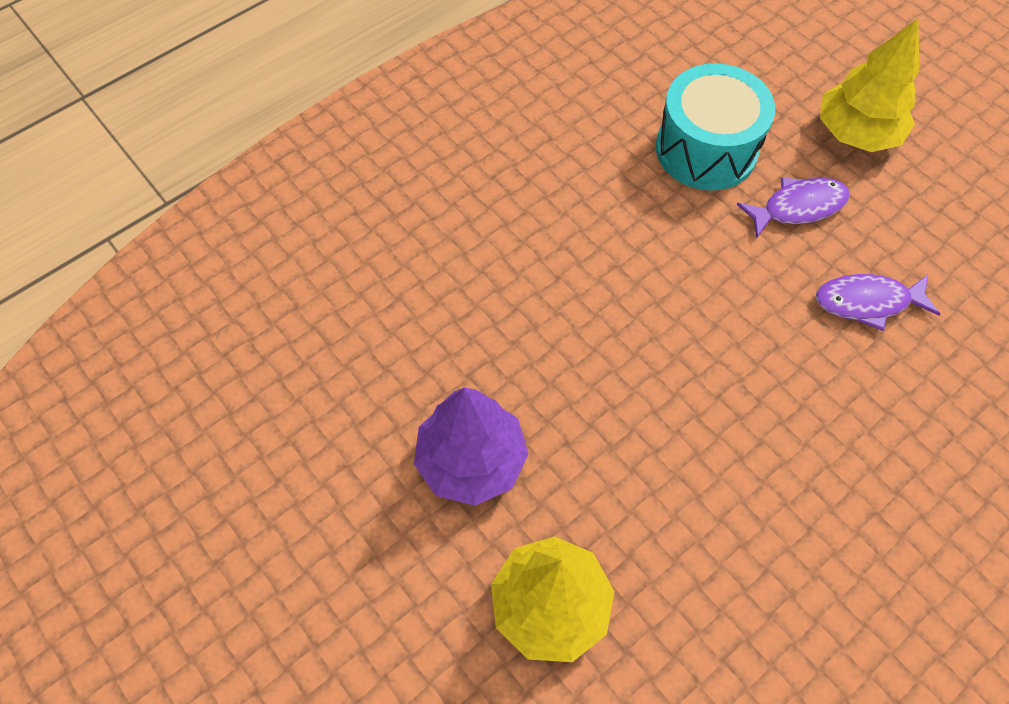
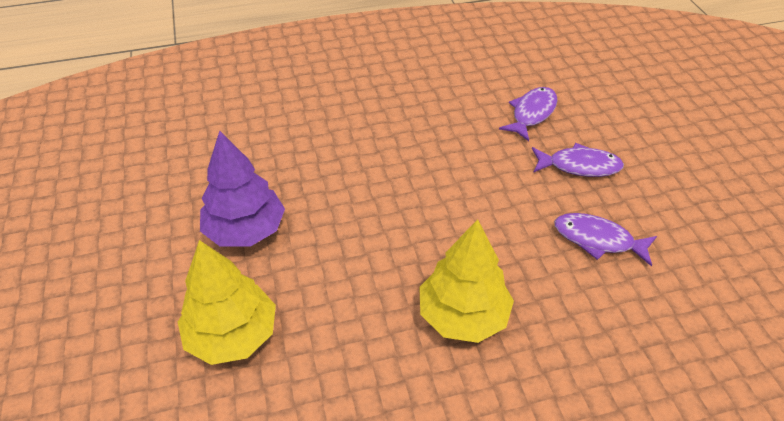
camera: 25 degrees right, 15 degrees down
(706, 149) = (531, 113): turquoise drum -> purple fish
(856, 133) = (654, 137): yellow tree -> yellow tree (463, 316)

